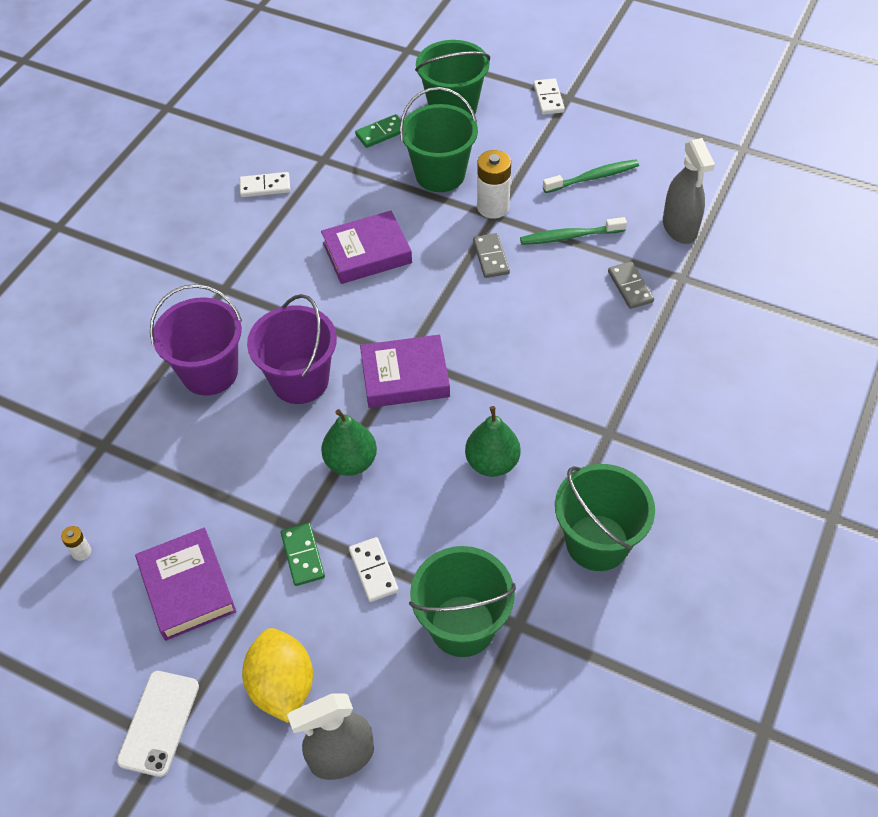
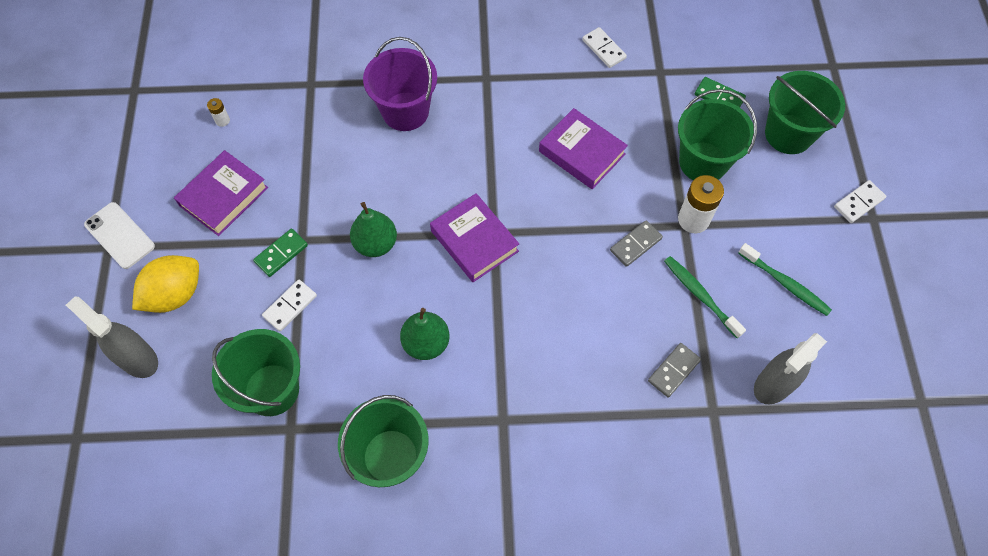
camera: 60 degrees right, 10 degrees up
(159, 723) = (120, 235): white phone -> white phone turned 60 degrees clockwise
(300, 380) = (430, 172): purple bucket -> none

